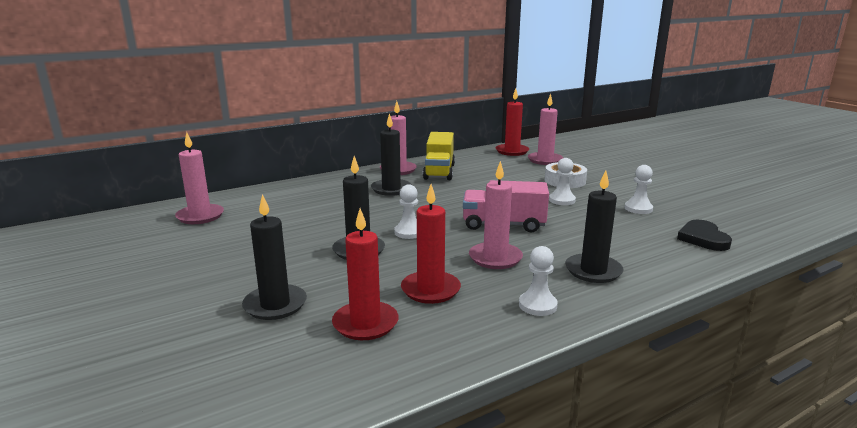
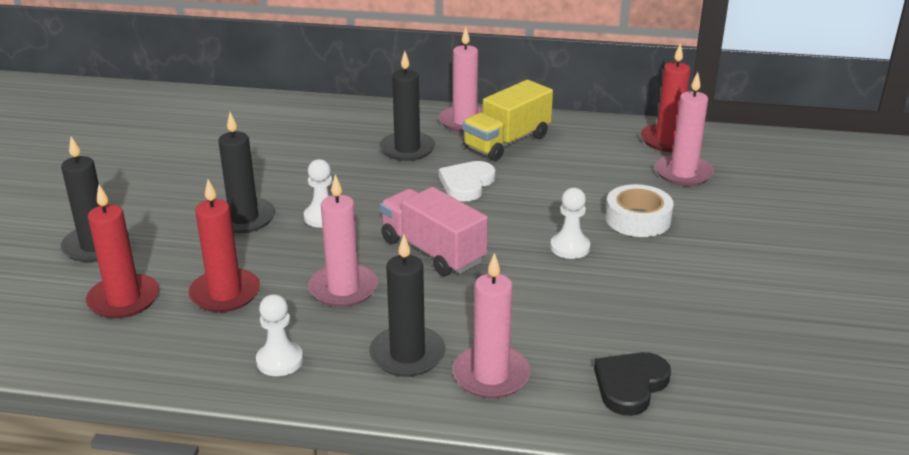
camera: 40 degrees right, 10 degrees up
(200, 216) = (187, 117): pink candle -> pink candle (491, 375)
(457, 193) = (467, 184): none -> white heart
(638, 208) = (643, 304): white pawn -> none

